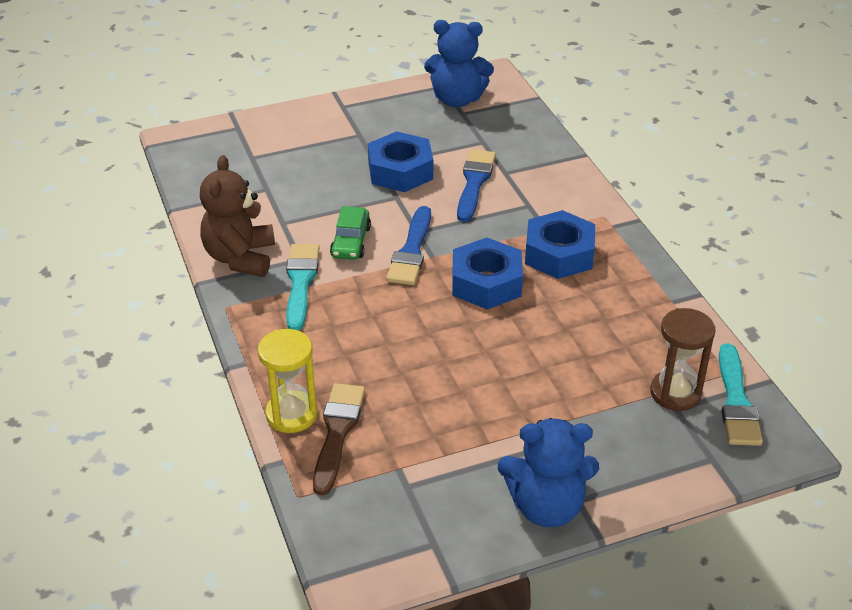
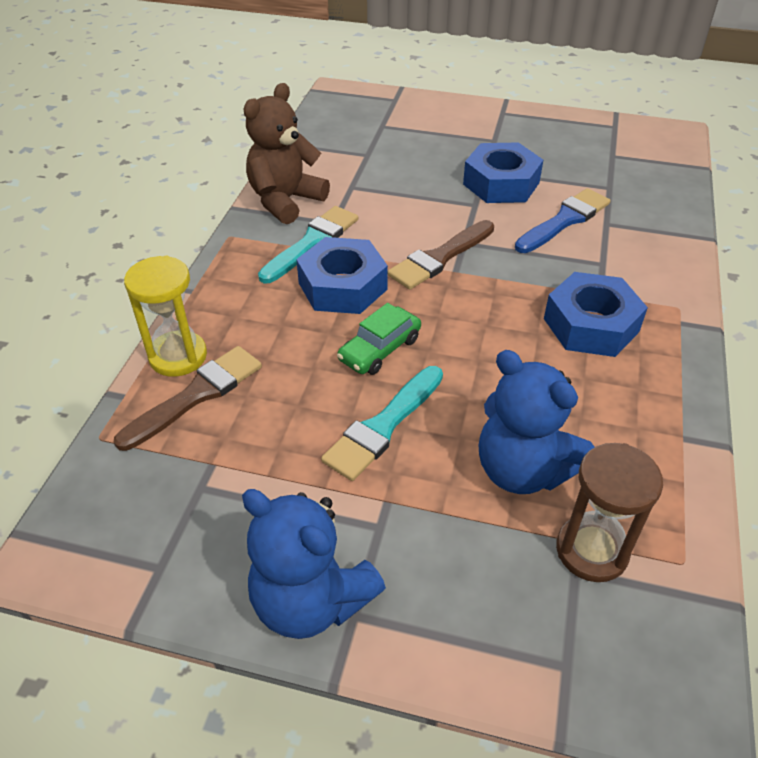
camera: 35 degrees right, 5 degrees up
(351, 242) = (392, 226): green car -> green car (379, 349)
(411, 251) = (440, 258): blue brush -> brown brush
(457, 99) = (618, 142): blue teddy bear -> blue teddy bear (522, 470)
(486, 283) = (484, 320): blue nut -> blue nut (342, 286)
(736, 401) = (665, 607): turquoise brush -> turquoise brush (383, 426)

